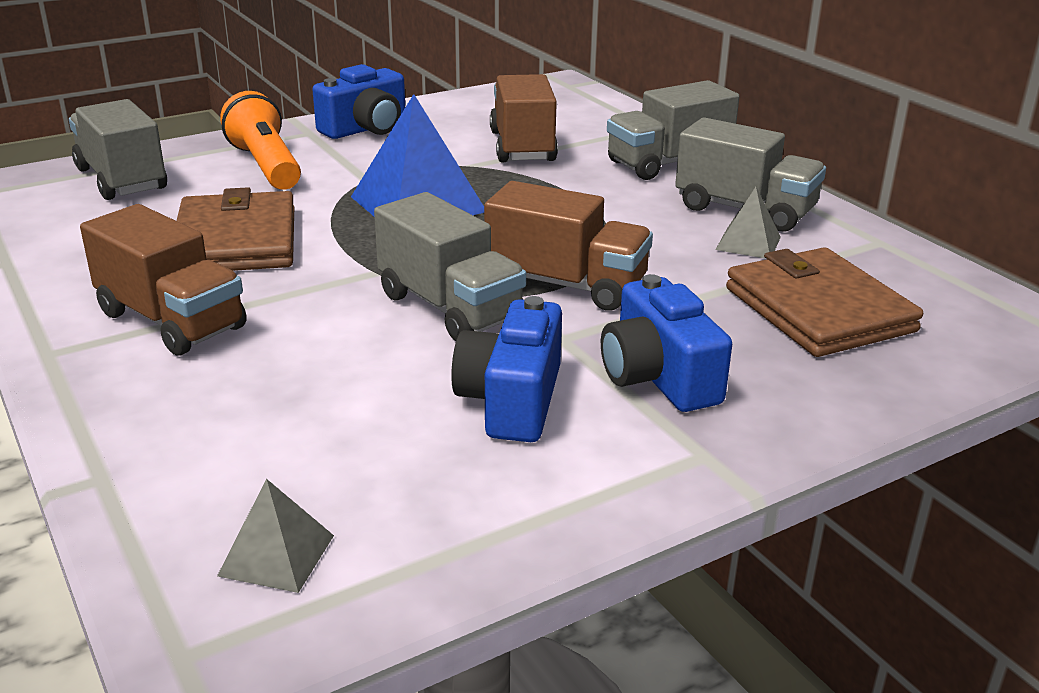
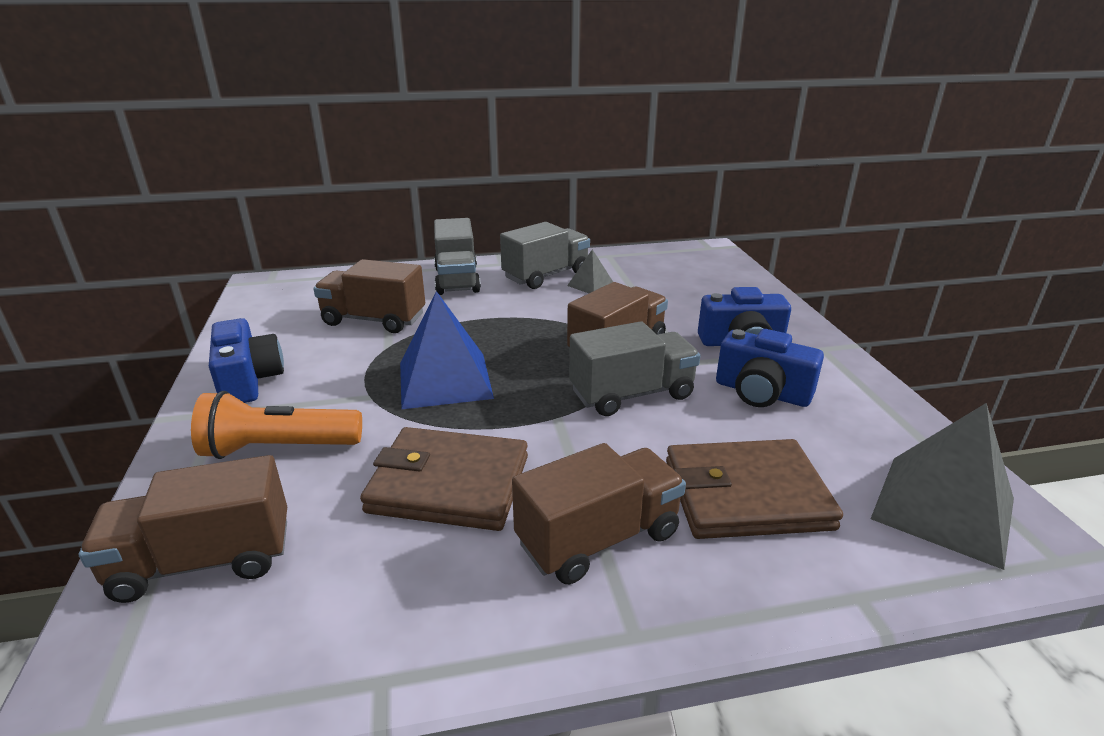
camera: 70 degrees left, 0 degrees up
(121, 179) = (204, 561): grey truck -> brown truck
(277, 555) = (943, 508): grey pyramid -> grey pyramid, size x1.97
(819, 310) = (679, 287): brown wallet -> brown wallet (746, 494)

